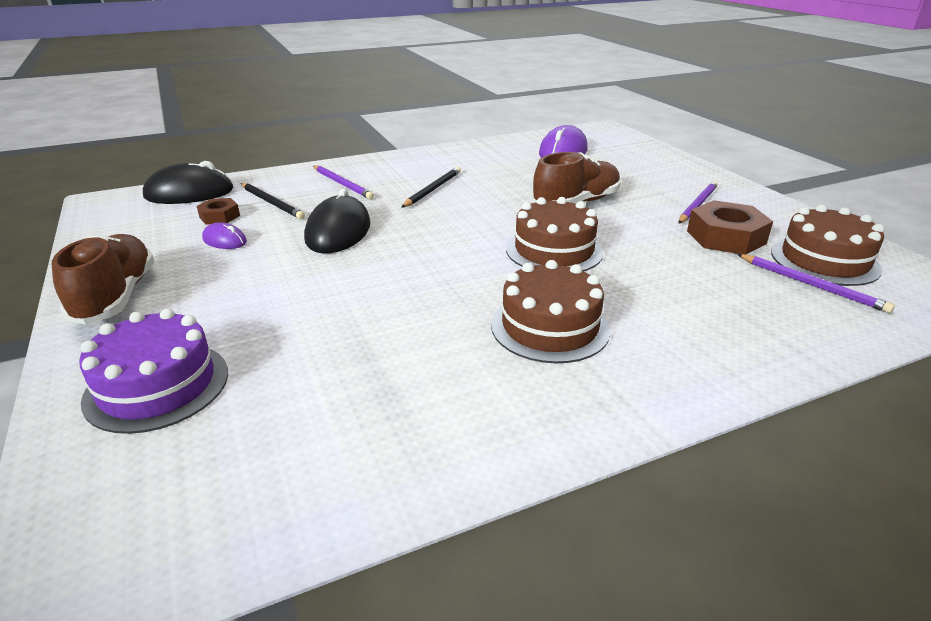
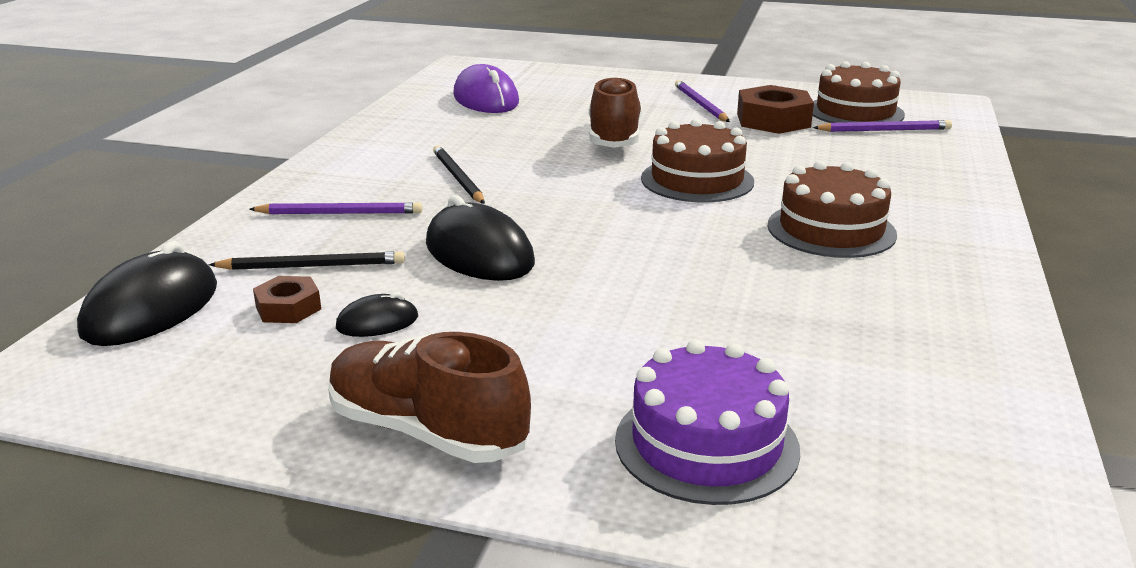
camera: 50 degrees left, 5 degrees down
(225, 240) = (377, 322): purple mouse -> black mouse

